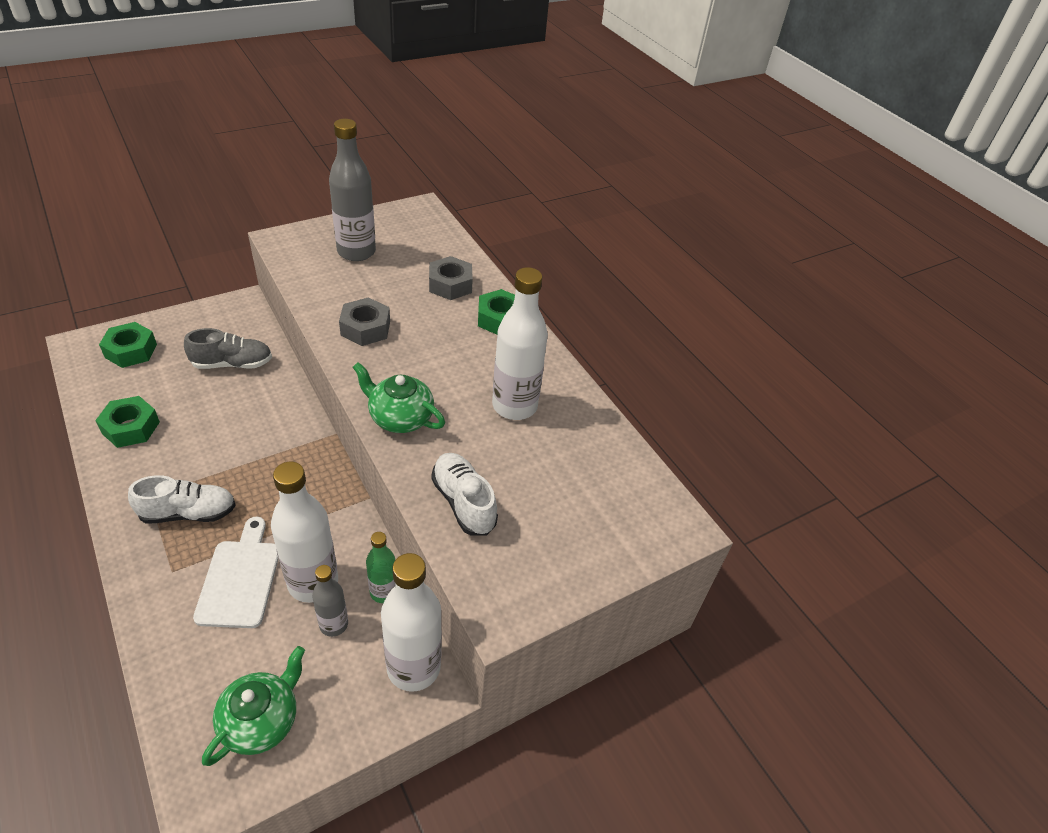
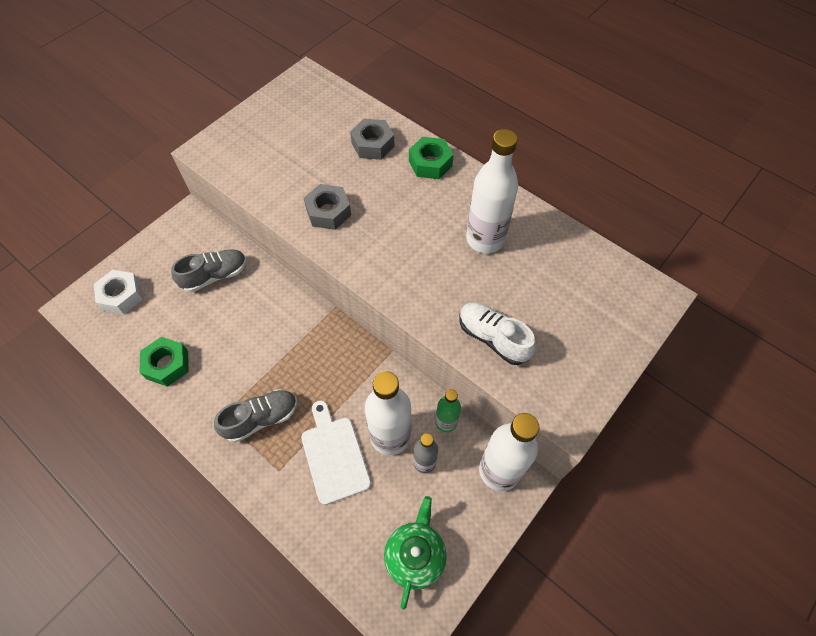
camera: 15 degrees left, 15 degrees up
(131, 351) = (121, 295): green nut -> white nut
(188, 513) = (261, 419): white shoe -> grey shoe
(356, 252) = (276, 140): grey bottle -> none
(400, 417) = (403, 283): green teapot -> none

